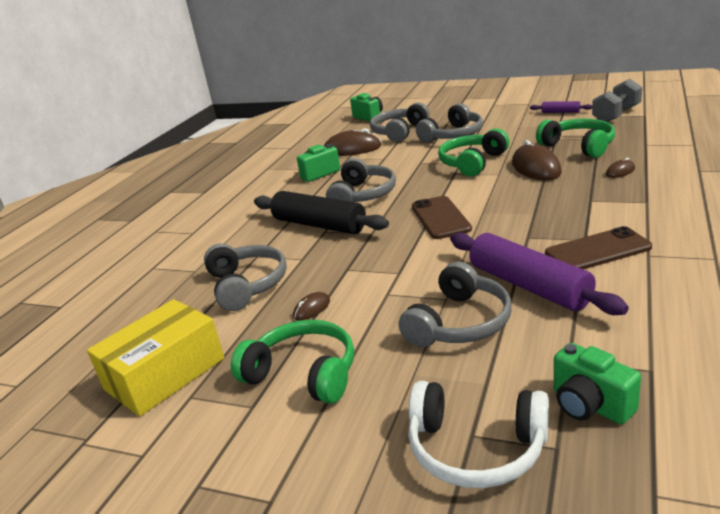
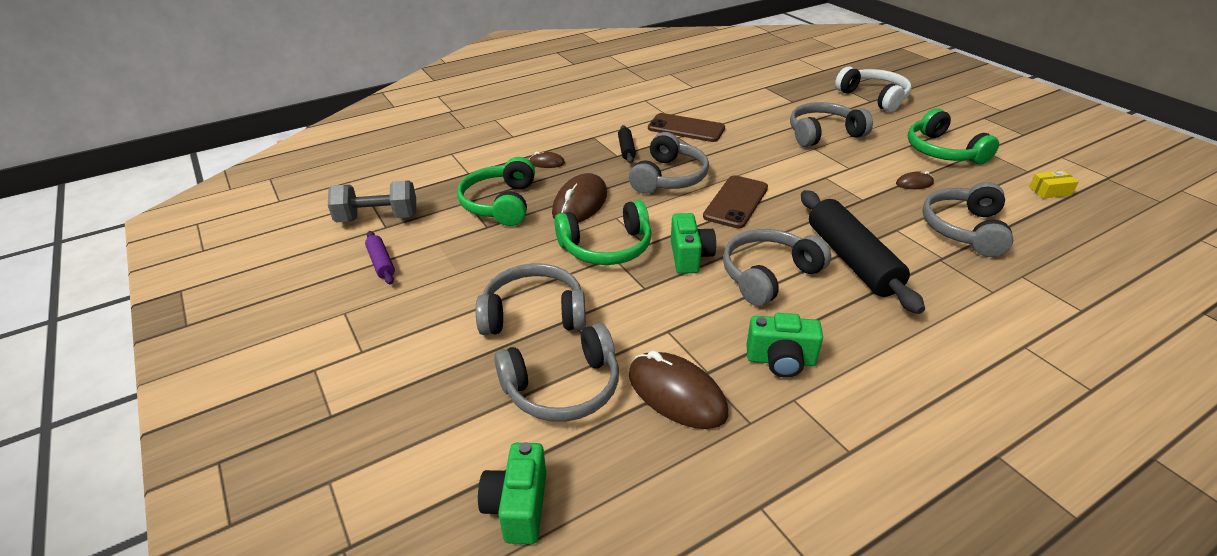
camera: 145 degrees left, 10 degrees up
(165, 374) = (1050, 191): yellow box -> yellow box, size x0.41
(517, 207) = (669, 177): none -> grey headphones
(529, 285) = (756, 131): purple rolling pin -> none
(590, 405) = (808, 89): green camera -> green camera (690, 257)
(595, 207) = (626, 149): none -> black rolling pin

